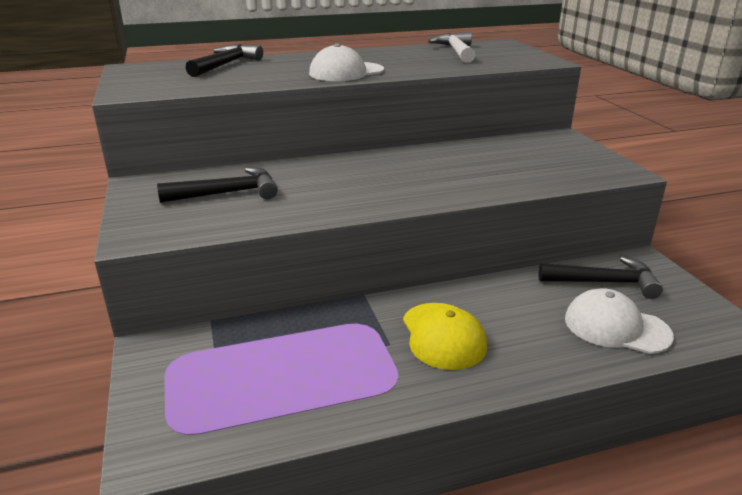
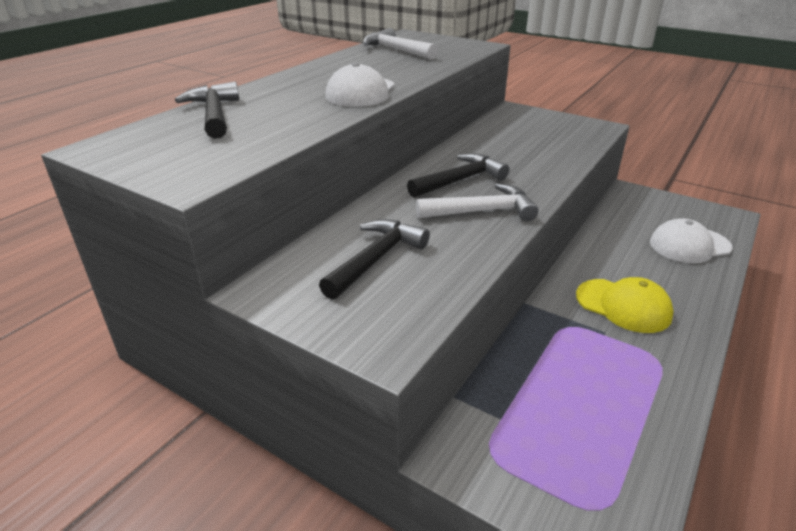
camera: 40 degrees left, 5 degrees up
(359, 194) = (482, 211): none -> white hammer
(604, 282) = (637, 217): black hammer -> black hammer (460, 180)

